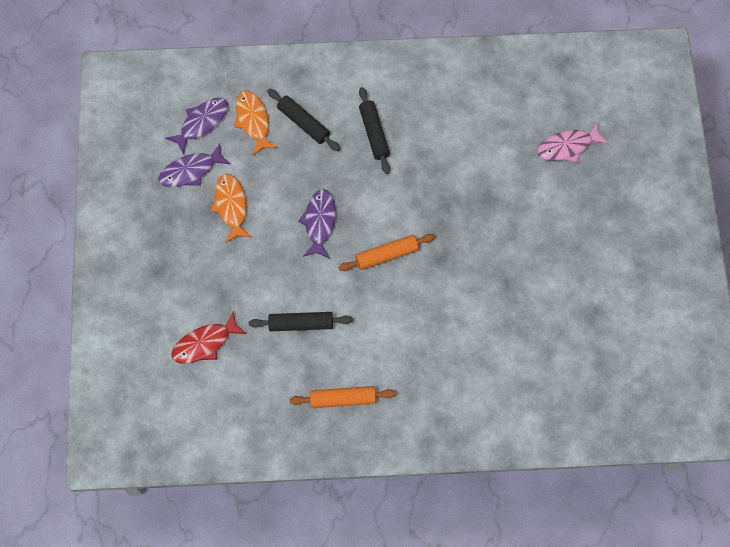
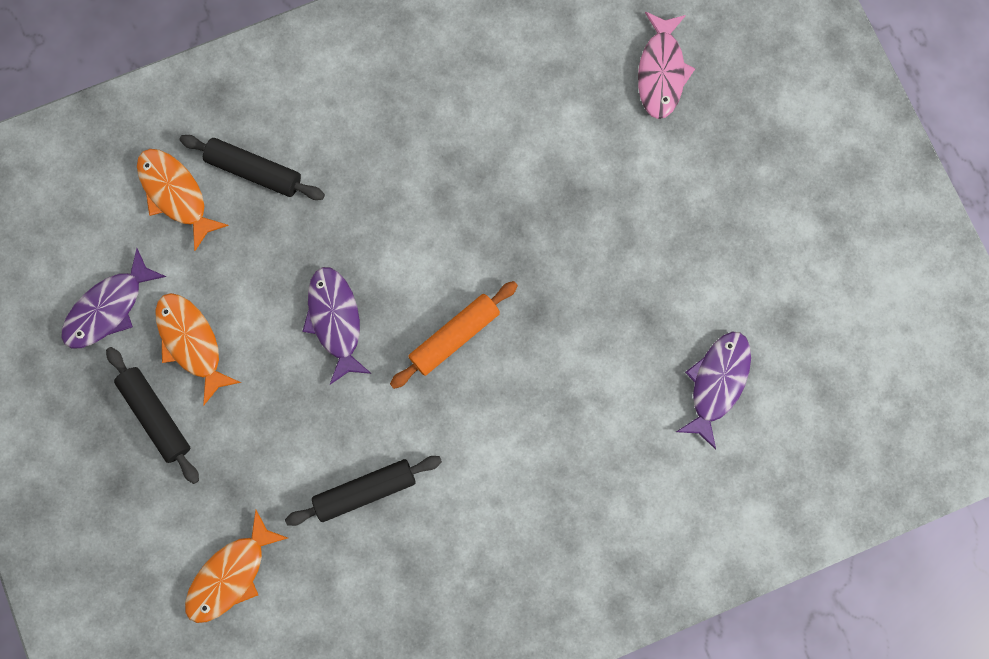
camera: 20 degrees left, 10 degrees up
(201, 123) = (97, 225): purple fish -> purple fish (716, 383)
(205, 343) = (231, 574): red fish -> orange fish
(342, 399) = (469, 585): orange rolling pin -> none
(374, 133) = (367, 151): black rolling pin -> black rolling pin (156, 416)
(567, 146) = (661, 72): pink fish -> pink fish turned 45 degrees counterclockwise

